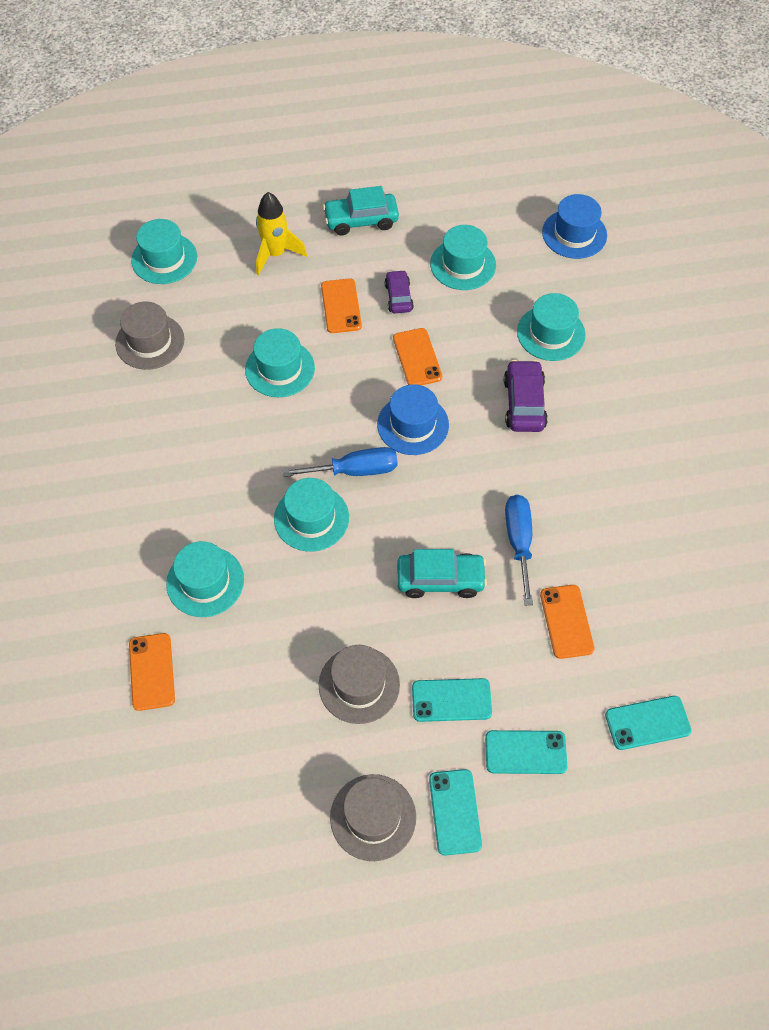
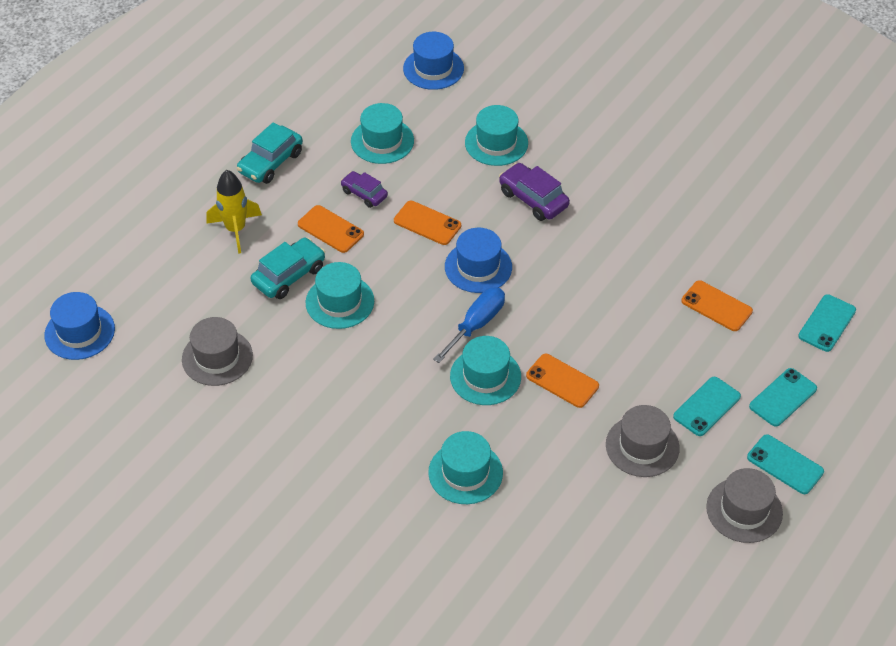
camera: 45 degrees left, 10 degrees down
(89, 250) = (79, 332): none -> blue hat
(152, 671) = (502, 555): orange phone -> orange phone (562, 381)
(164, 258) = (151, 294): turquoise hat -> none
(440, 579) = (614, 344): turquoise car -> turquoise car (289, 275)
(519, 542) = (633, 284): blue screwdriver -> none

